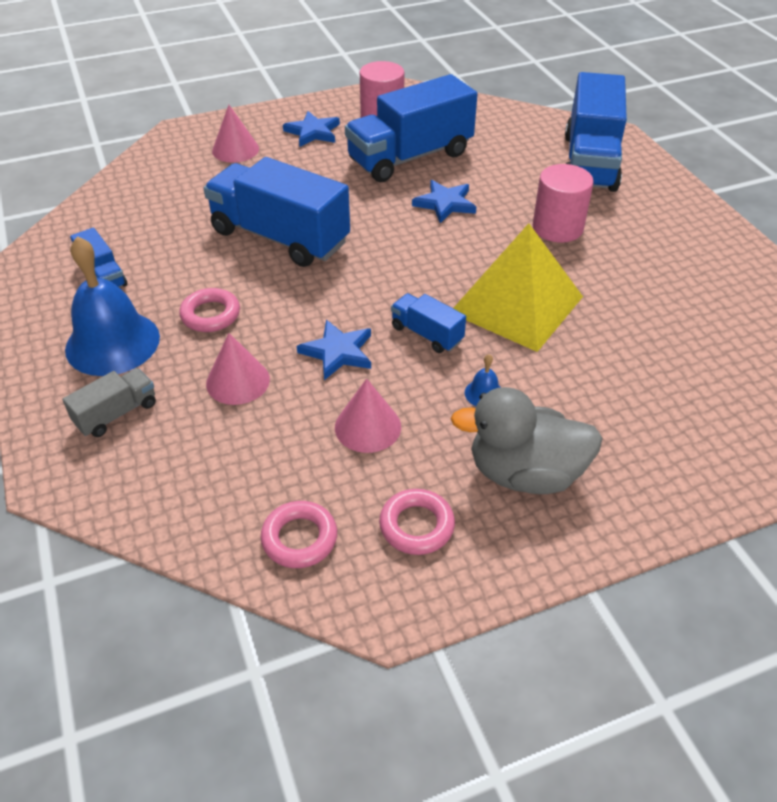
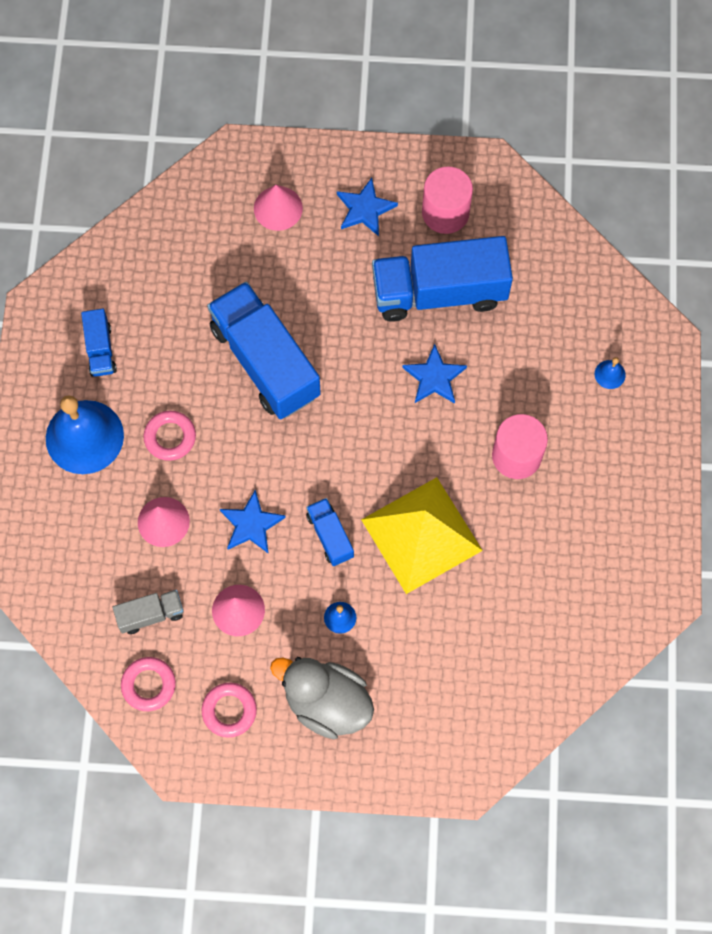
camera: 25 degrees right, 25 degrees up
(116, 414) = (65, 515): grey truck -> grey truck (151, 614)
(589, 162) = (610, 374): blue truck -> blue bell

